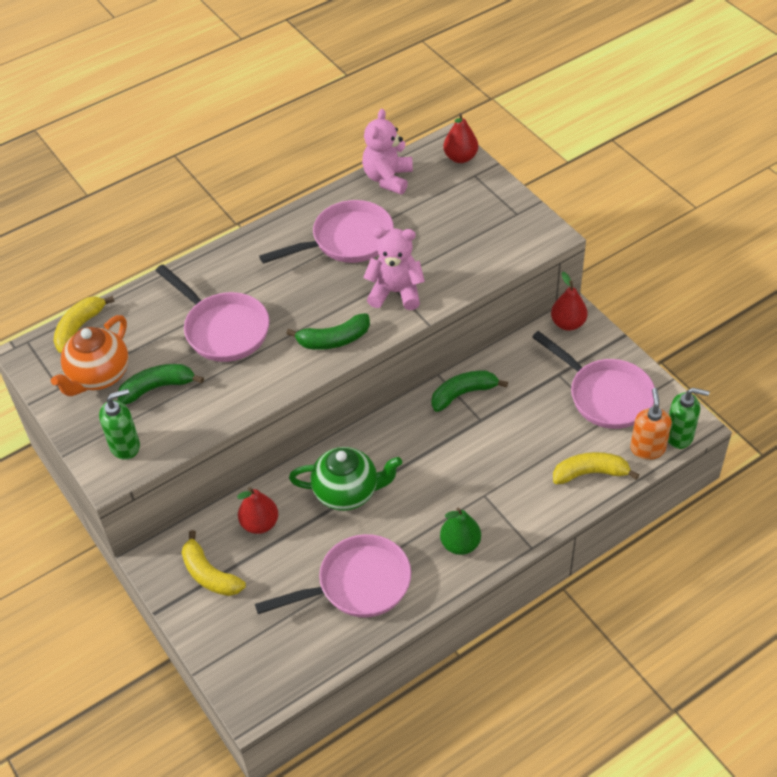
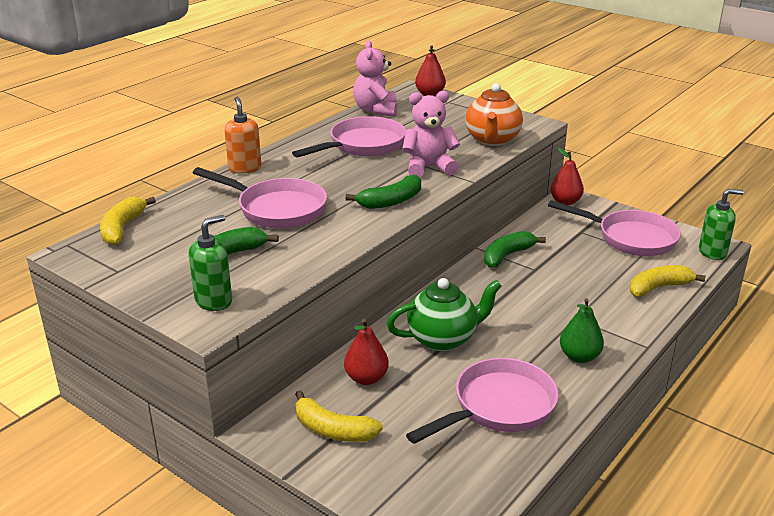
camera: 20 degrees left, 20 degrees down
(99, 376) = (159, 257): orange teapot -> orange teapot (492, 140)
(647, 448) = (693, 264): orange soap dispenser -> orange soap dispenser (245, 168)

